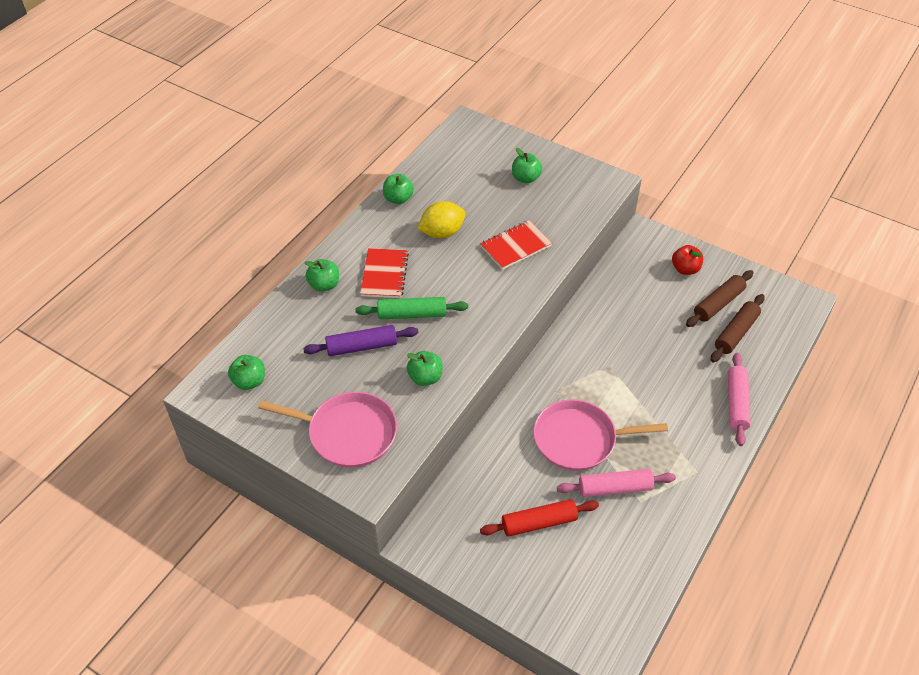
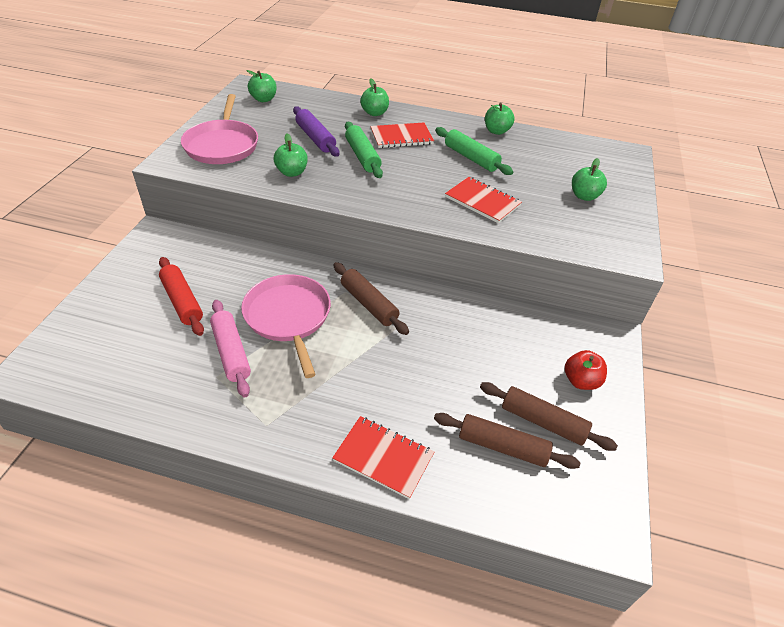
camera: 70 degrees right, 5 degrees down
(442, 232) = (471, 158): yellow lemon -> green rolling pin
(575, 377) = (369, 304): none -> brown rolling pin
(736, 403) = (383, 457): pink rolling pin -> red notebook

